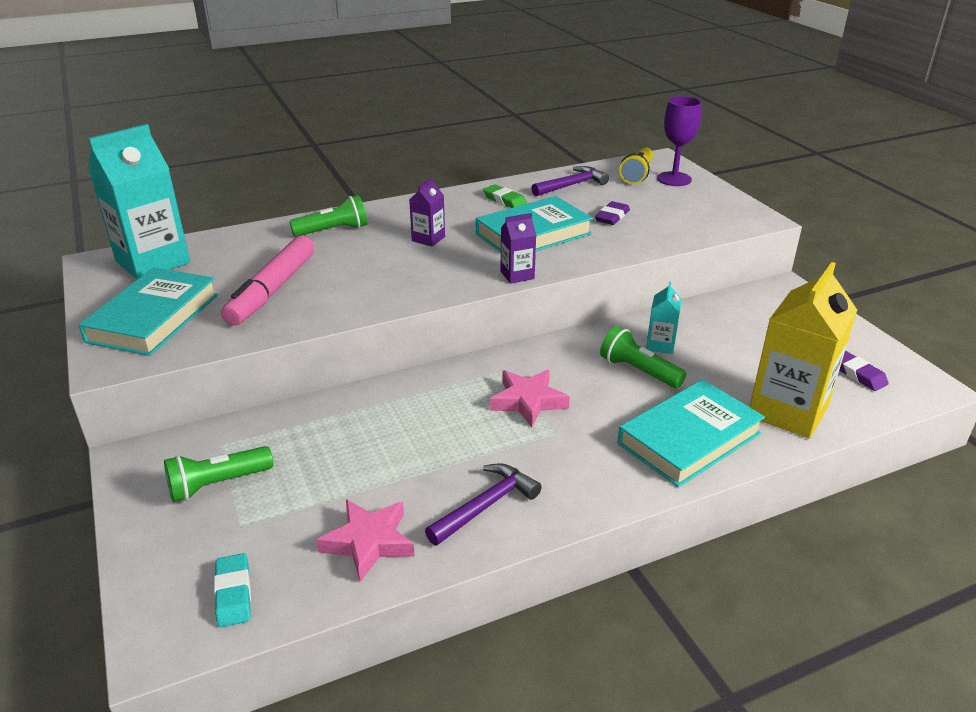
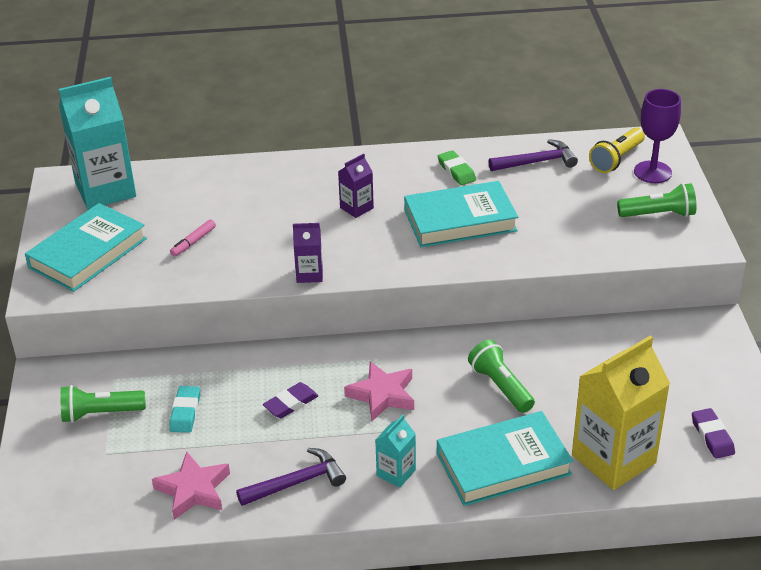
camera: 20 degrees right, 5 degrees up
(233, 593) = (82, 505): turquoise eraser -> turquoise eraser (185, 412)
(272, 290) = (193, 242): pink marker -> pink marker, size x0.44
(333, 231) = (274, 181): green flashlight -> green flashlight (659, 214)
(517, 275) = (416, 268): purple carton -> purple carton (309, 274)
(612, 217) = (552, 212): purple eraser -> purple eraser (291, 403)
(660, 345) = (539, 363): turquoise carton -> turquoise carton (396, 473)

